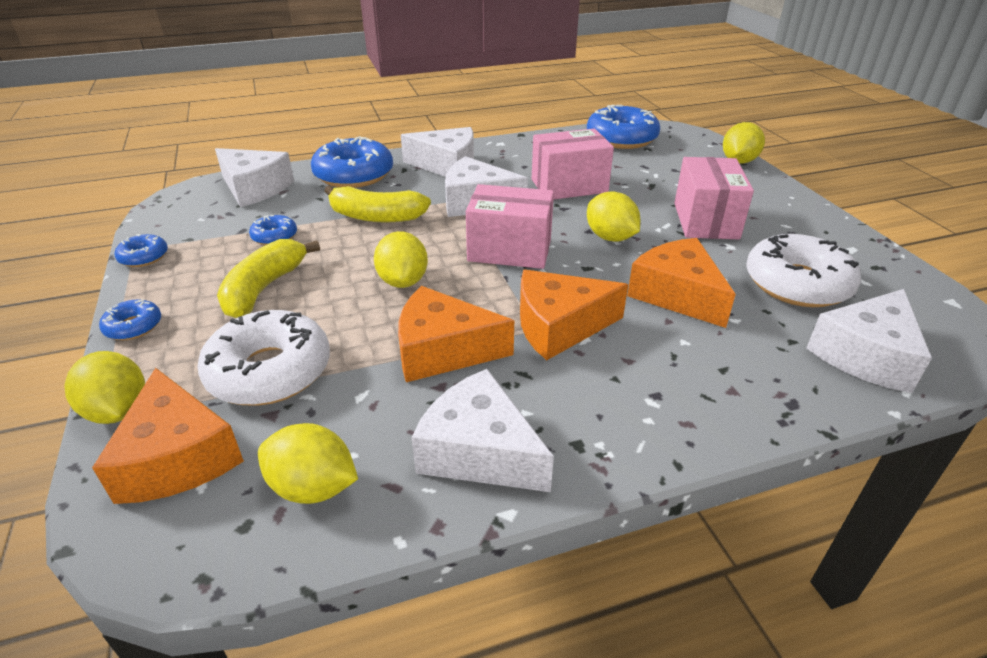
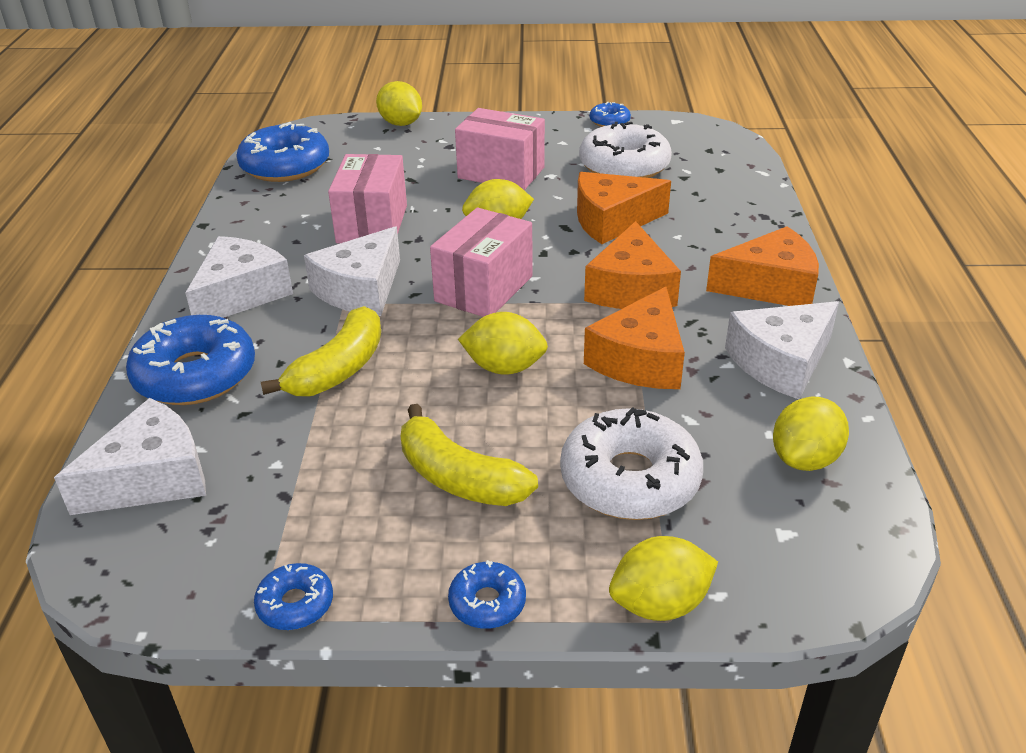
camera: 70 degrees left, 0 degrees up
(177, 457) = (747, 550): orange cheese -> orange cheese (770, 286)
(274, 236) = (327, 463): blue donut -> blue donut (609, 121)
(866, 355) = (722, 172): white cheese -> none

